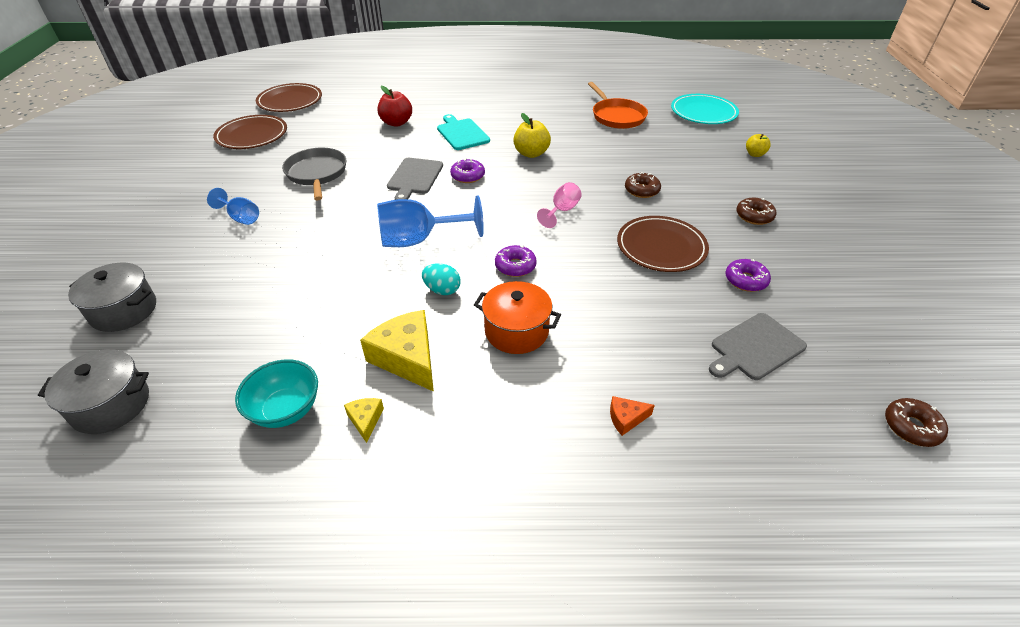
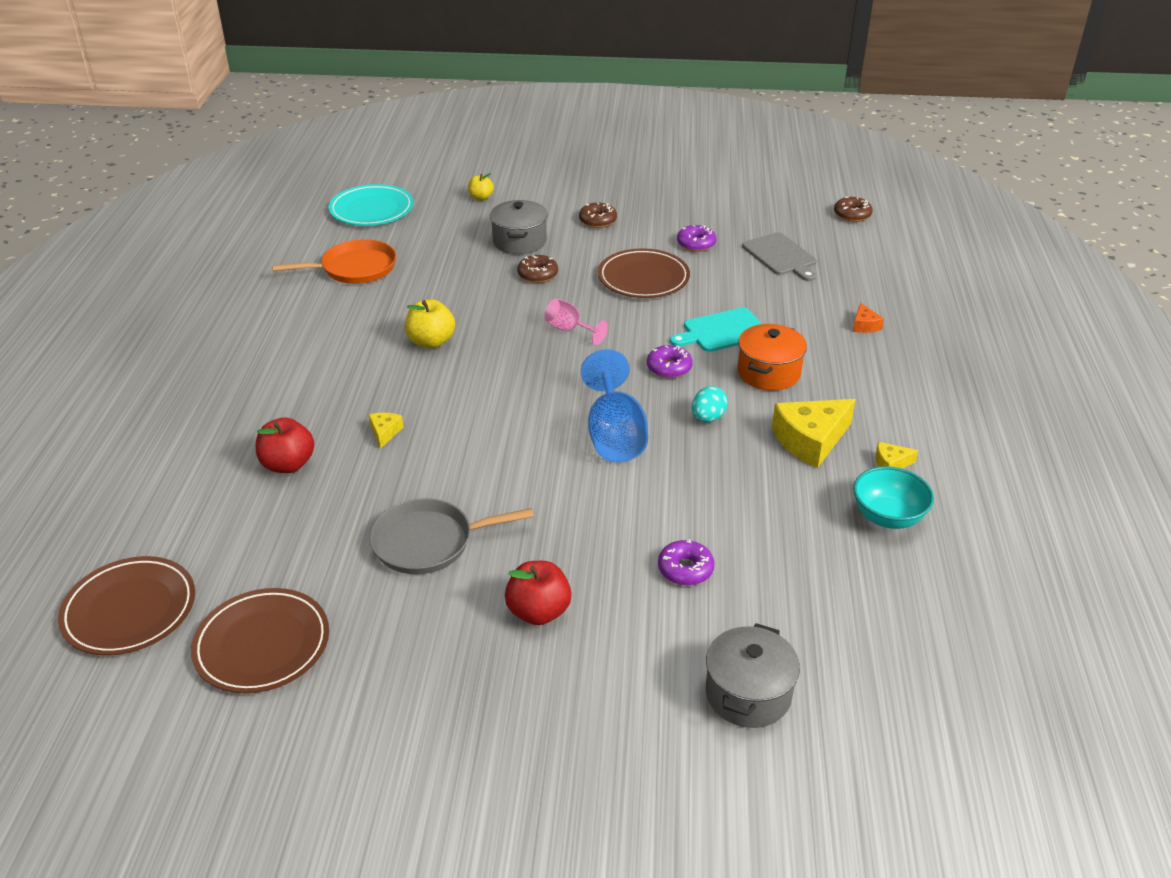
camera: 85 degrees left, 5 degrees down
(111, 405) = (904, 657): grey pot -> grey pot (519, 241)
(241, 217) = (538, 612): blue goblet -> red apple
(414, 178) = (467, 442): grey cutting board -> none
(426, 148) = (385, 432): none -> yellow cheese
(462, 133) = (352, 398): turquoise cutting board -> turquoise cutting board (722, 331)
(467, 176) = (475, 395): purple donut -> purple donut (685, 569)

